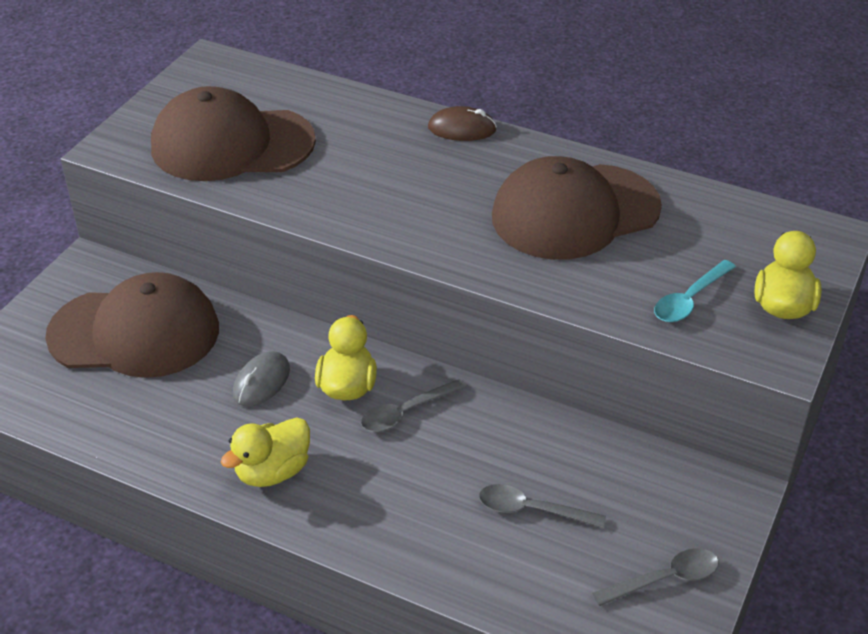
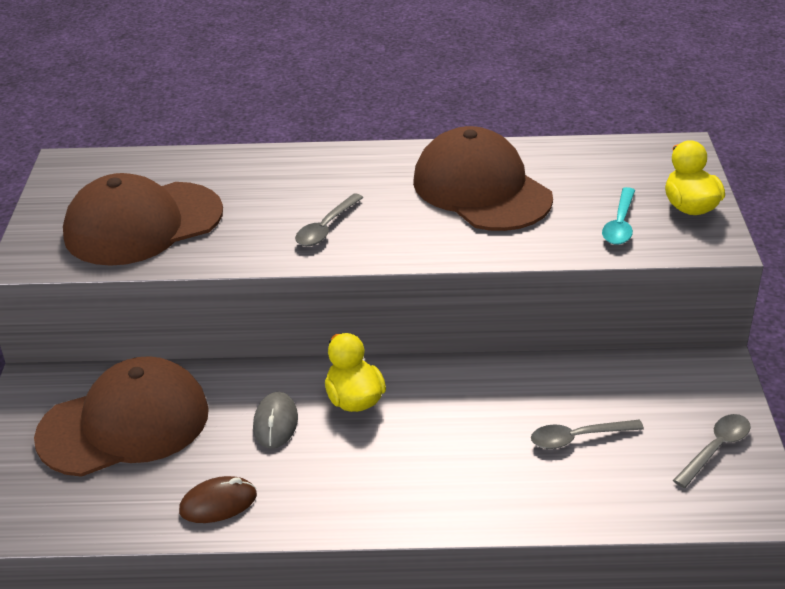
camera: 25 degrees left, 5 degrees down
(272, 471) = (341, 491): yellow duck -> none
(406, 412) = (420, 402): grey spoon -> grey spoon (326, 228)
(462, 129) = (338, 155): brown mouse -> brown mouse (218, 503)
(575, 212) = (481, 189): brown cap -> brown cap turned 105 degrees clockwise

